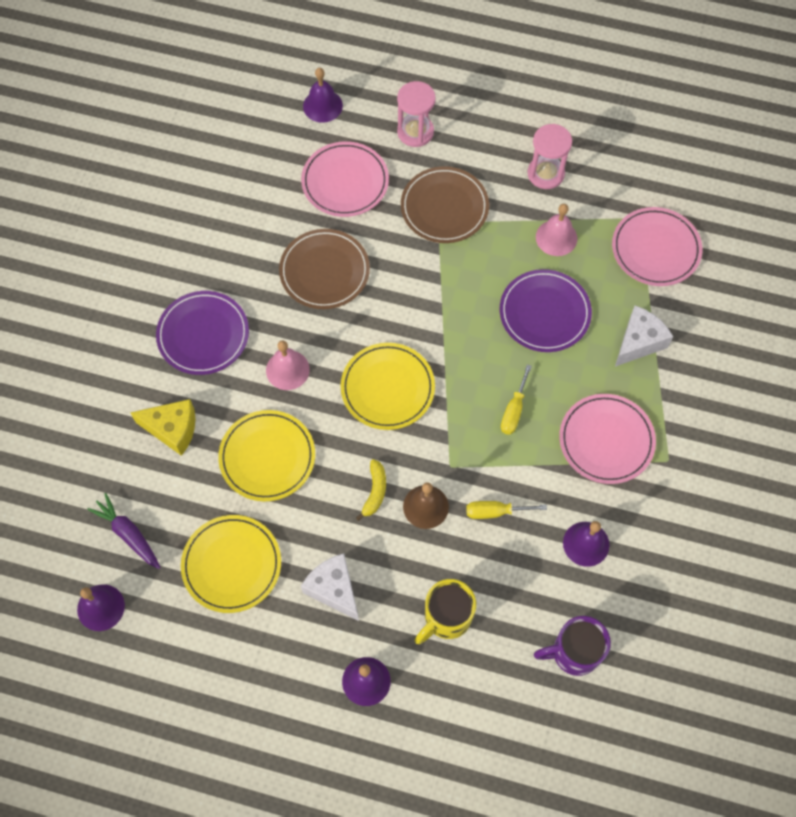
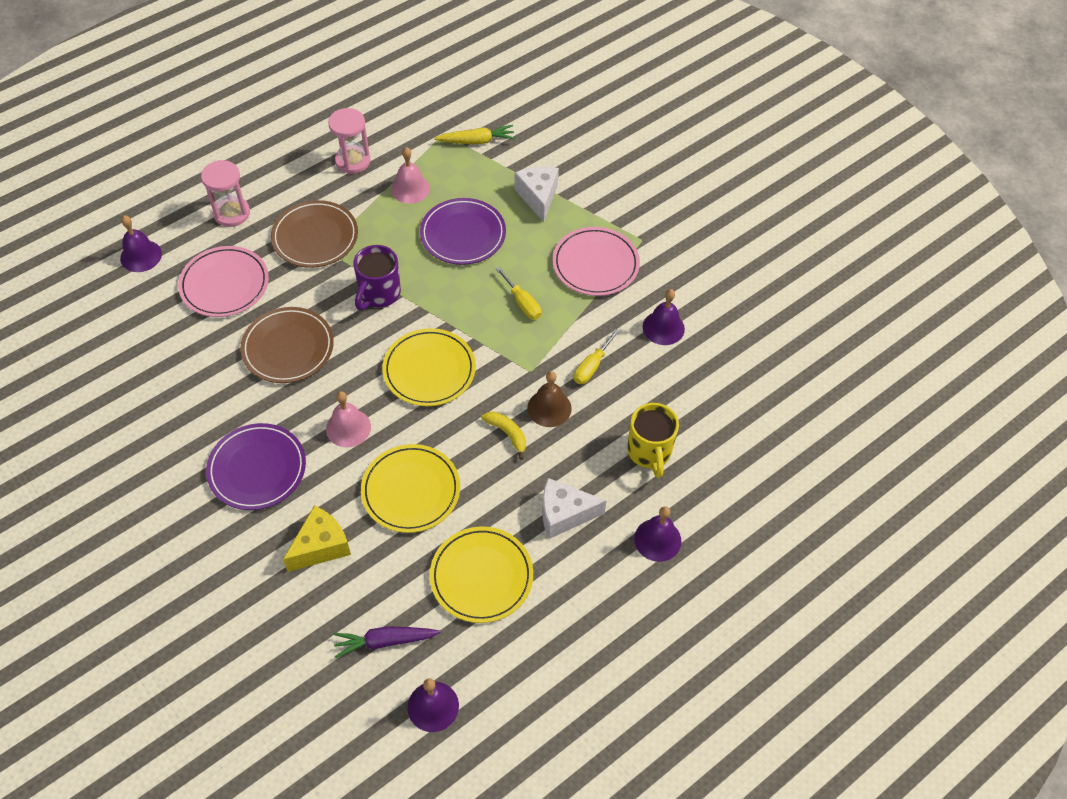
camera: 55 degrees left, 10 degrees down
(574, 652) = (739, 389): purple mug -> purple mug (379, 294)
(655, 249) = (476, 141): pink plate -> yellow carrot

